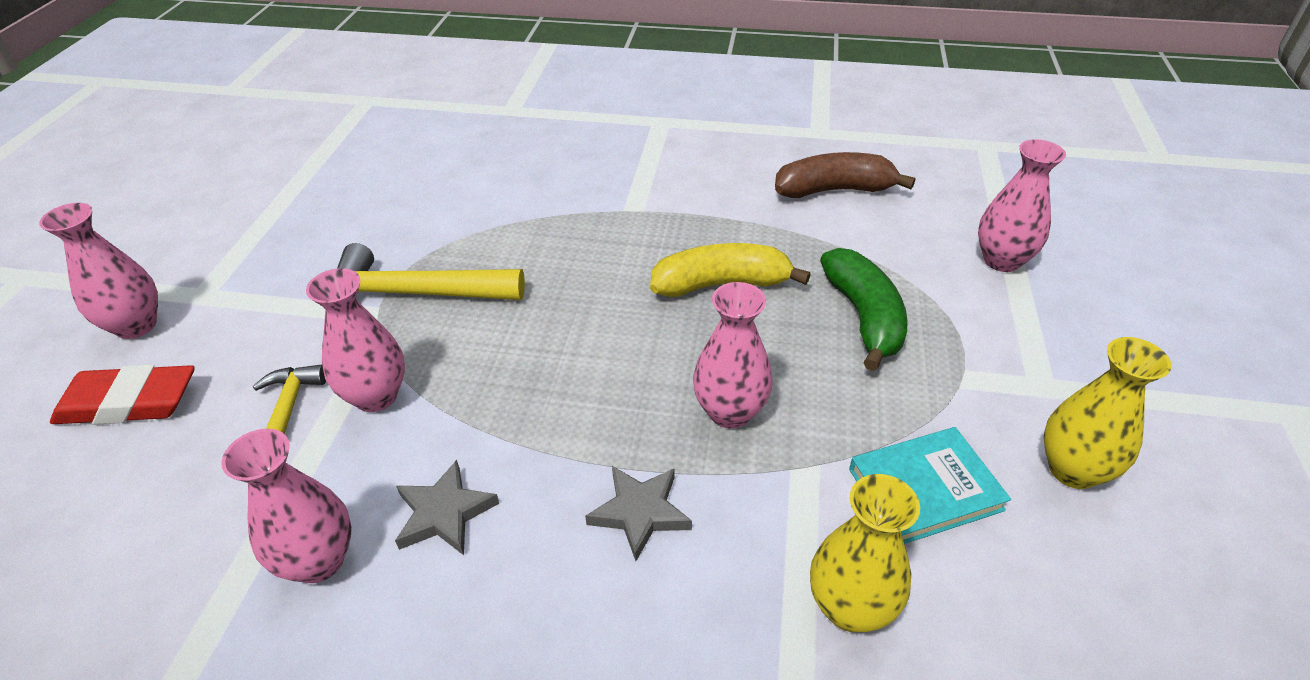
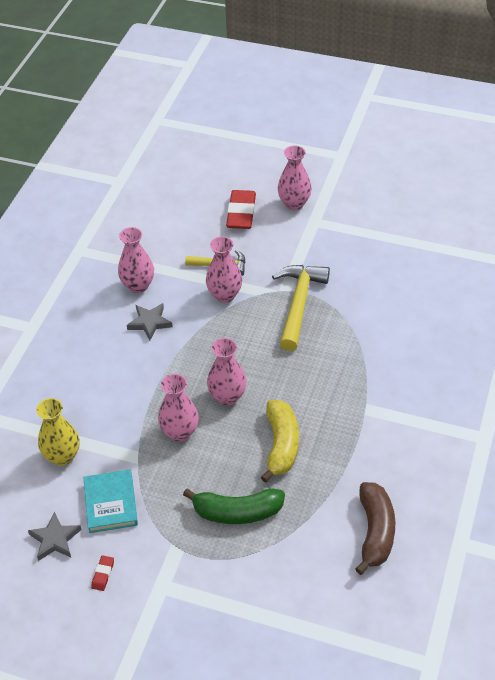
camera: 100 degrees right, 5 degrees up
(640, 513) = (130, 389): grey star -> grey star (55, 539)
(1001, 260) = (276, 612): pink vase -> pink vase (227, 397)
(1072, 470) = (103, 574): yellow vase -> red eraser

